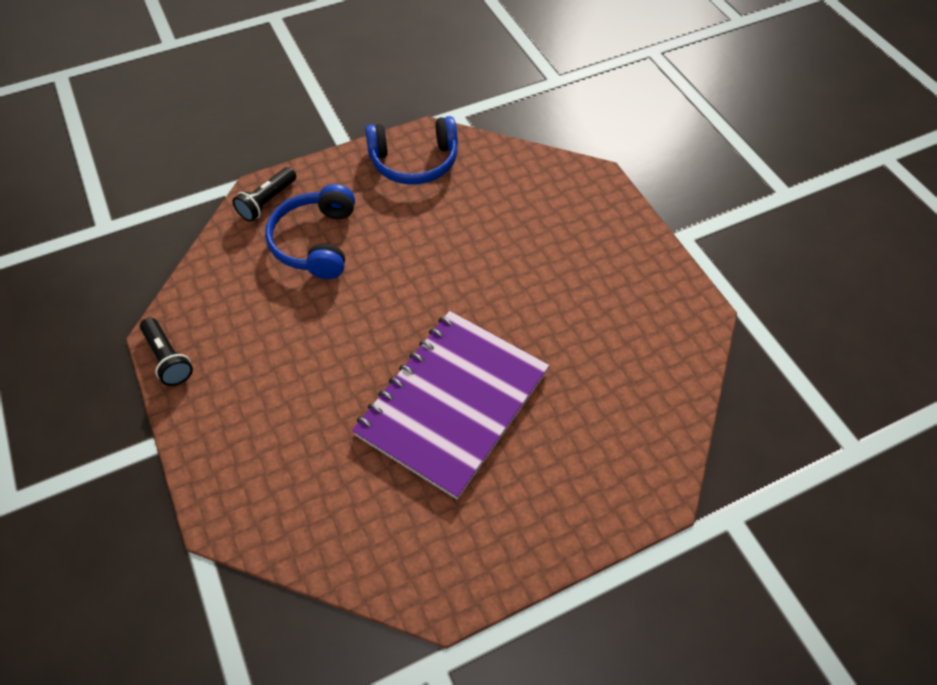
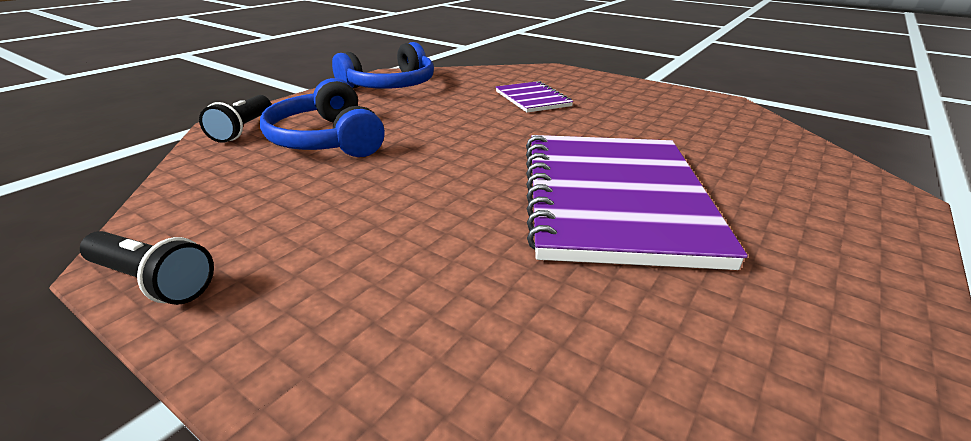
camera: 30 degrees left, 25 degrees down
(520, 236) = (532, 99): none -> purple notebook

